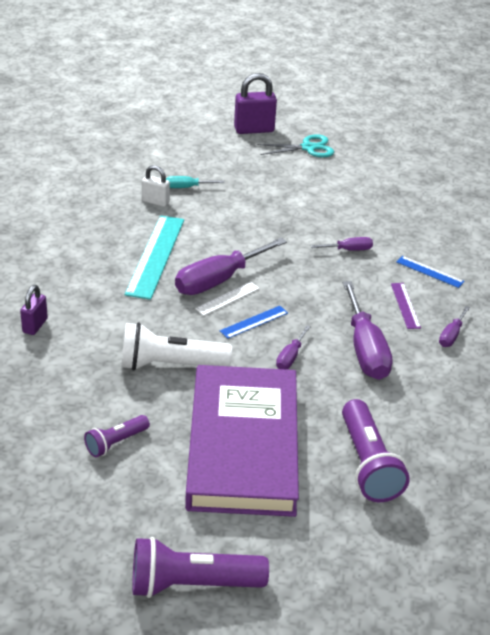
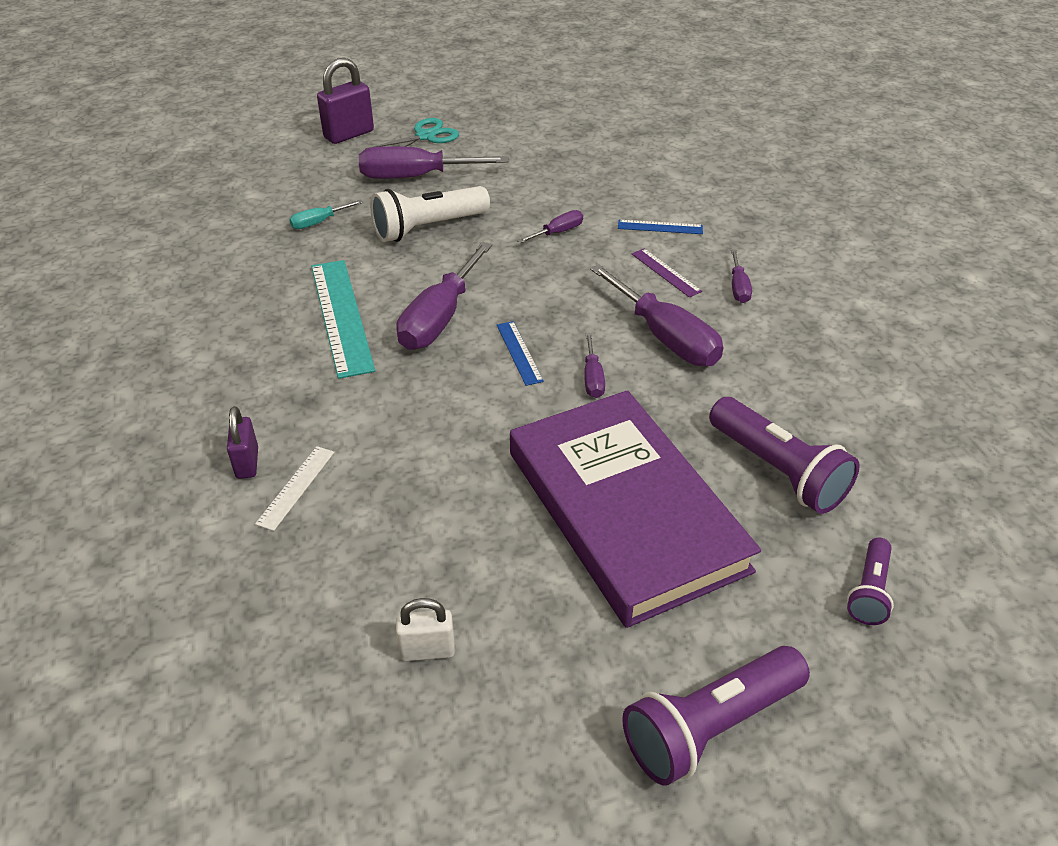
camera: 25 degrees left, 5 degrees up
(116, 443) = (470, 577): purple flashlight -> purple flashlight (869, 591)
(155, 202) = (292, 251): white padlock -> white padlock (427, 650)
(170, 365) = (461, 445): white flashlight -> white flashlight (428, 228)
(227, 298) = (467, 336): white ruler -> white ruler (296, 487)
(254, 322) = (519, 352): blue ruler -> blue ruler turned 45 degrees counterclockwise
(278, 176) = (415, 177): none -> purple screwdriver

